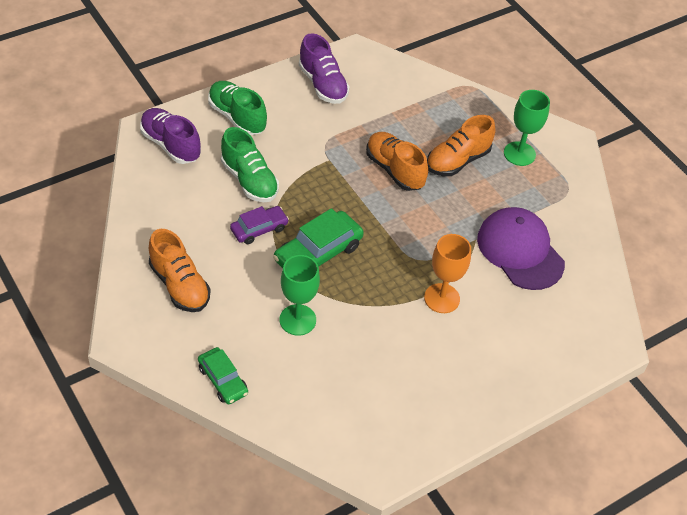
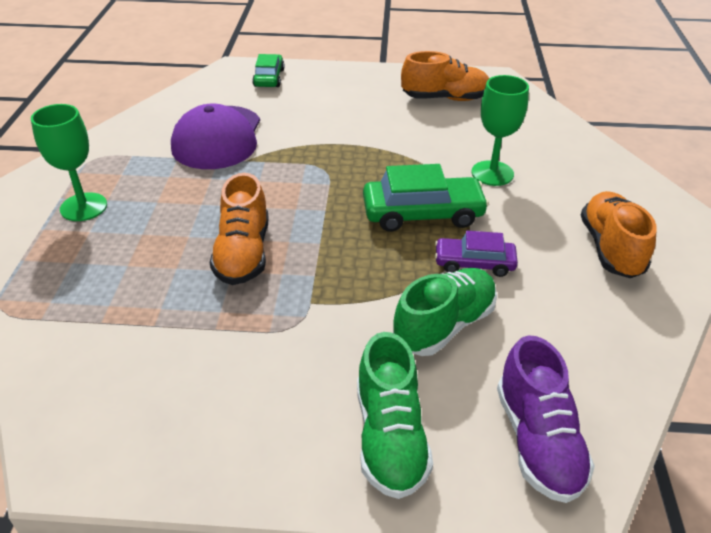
camera: 140 degrees left, 10 degrees down
(223, 380) = (599, 162): green car -> green car (269, 78)
(249, 180) = (444, 325): green shoe -> green shoe turned 45 degrees clockwise
(323, 84) = (195, 425): purple shoe -> none
(442, 298) = (335, 137): orange goblet -> none
(457, 161) = (159, 230): orange shoe -> orange shoe (445, 98)

